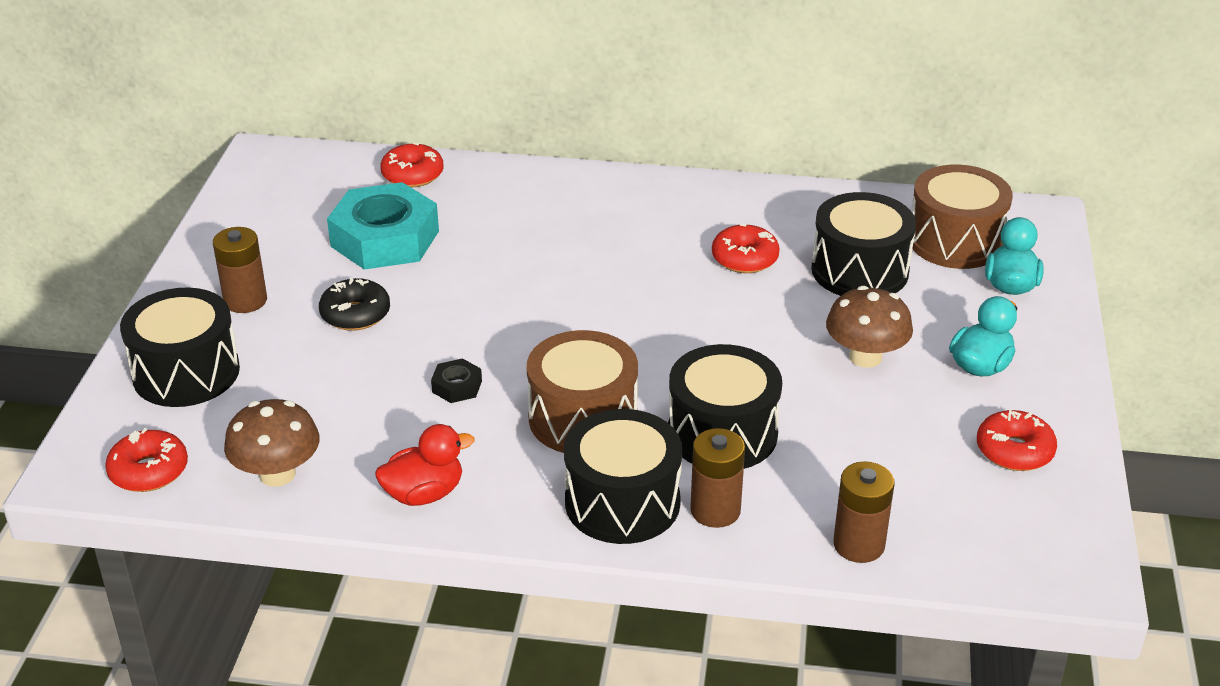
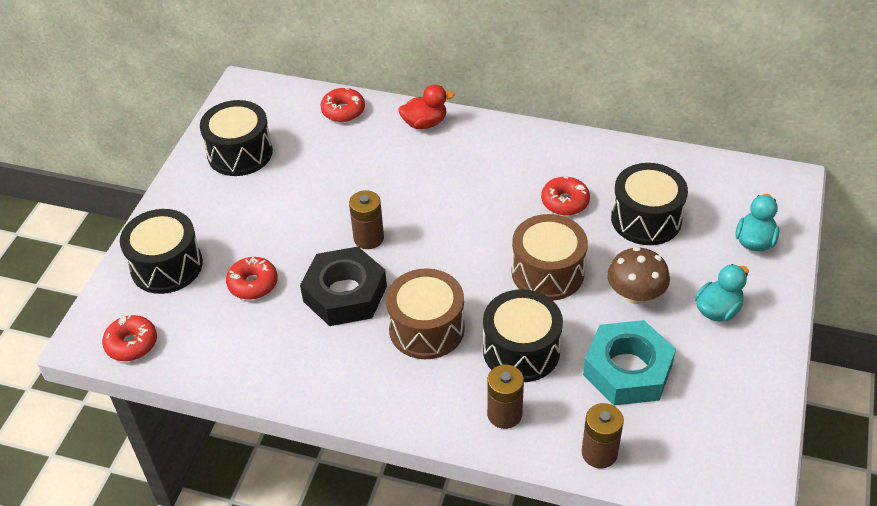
camera: 10 degrees right, 10 degrees up
(245, 300) = (214, 209): brown battery -> brown battery (368, 238)
(277, 474) = (214, 354): brown mushroom -> none
(355, 314) = (286, 227): black donut -> none
(385, 238) = (316, 164): turquoise nut -> turquoise nut (627, 370)
(424, 494) = (309, 380): red duck -> red duck (425, 123)
(457, 386) = (345, 294): black nut -> black nut, size x2.37
(622, 502) = (441, 401): black drum -> black drum (240, 153)
(955, 241) = (721, 198): brown drum -> brown drum (547, 272)
(1014, 451) = (727, 385): red donut -> red donut (253, 284)

